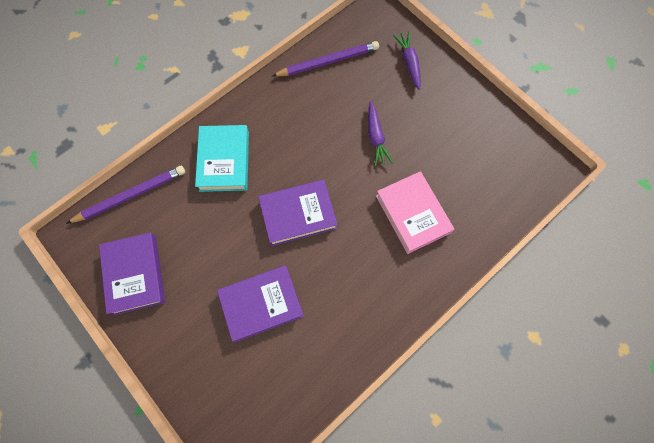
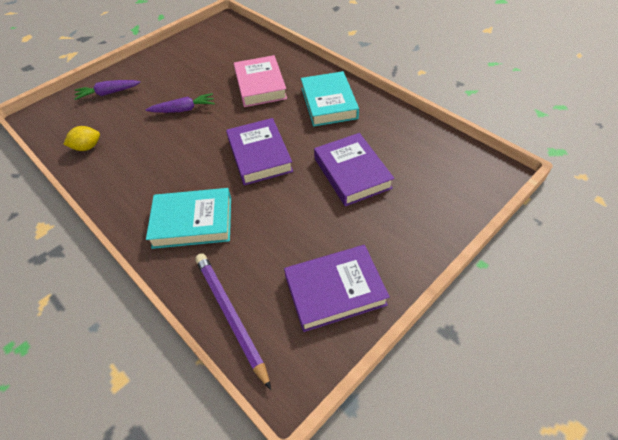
camera: 90 degrees left, 20 degrees down
(328, 62) = (87, 147): purple pencil -> yellow lemon
(374, 290) = (328, 103): none -> turquoise book
(412, 214) = (260, 85): pink book -> pink book turned 75 degrees counterclockwise

